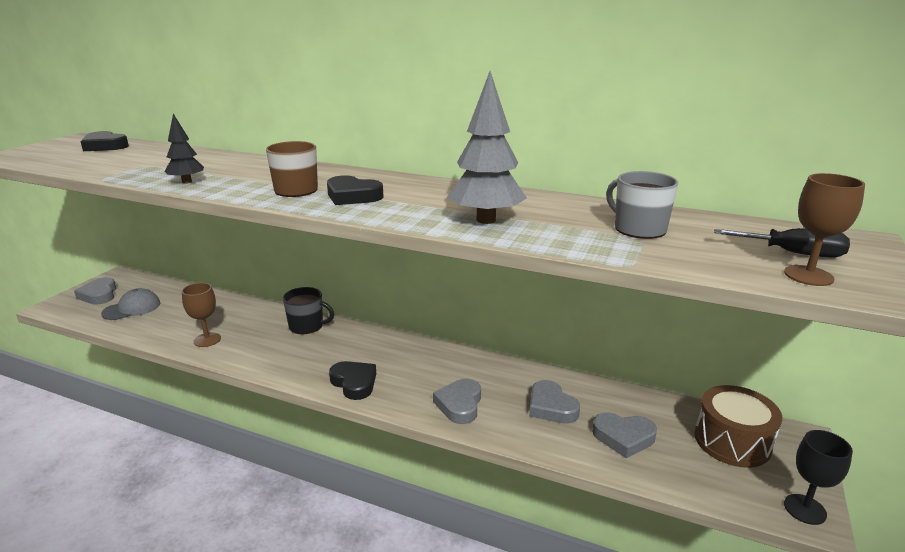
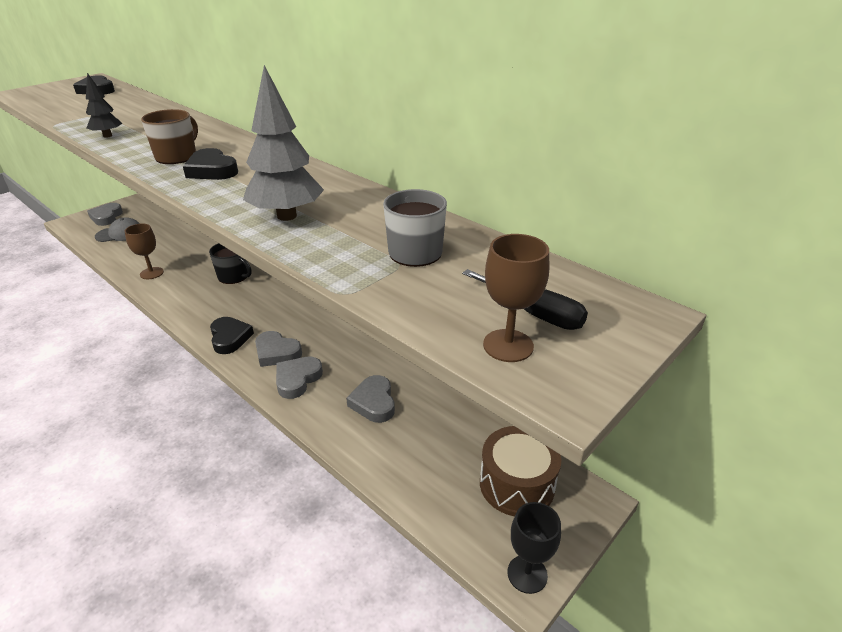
camera: 20 degrees right, 10 degrees up
(623, 437) = (414, 450): grey heart -> grey heart (277, 353)

